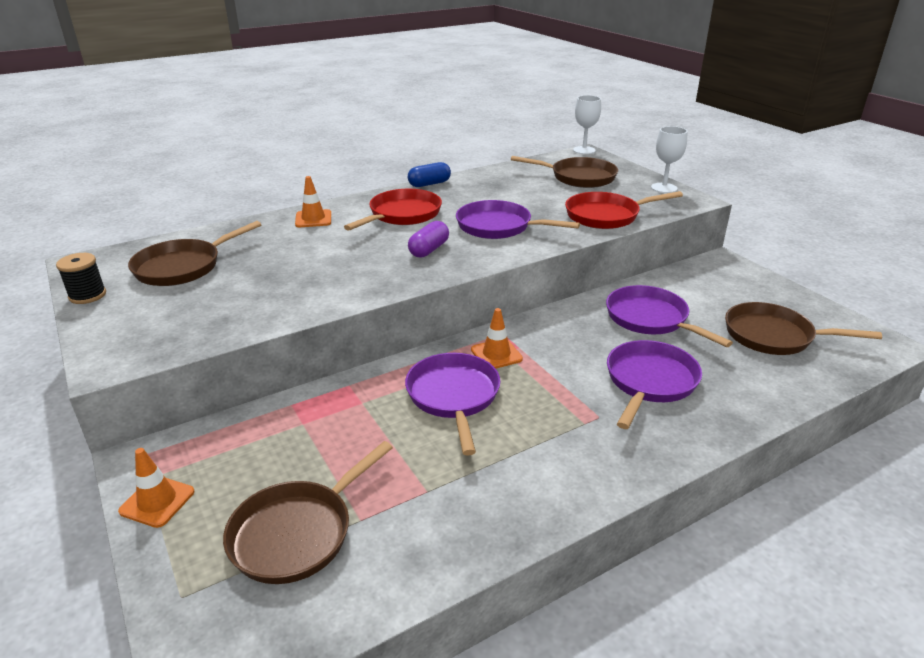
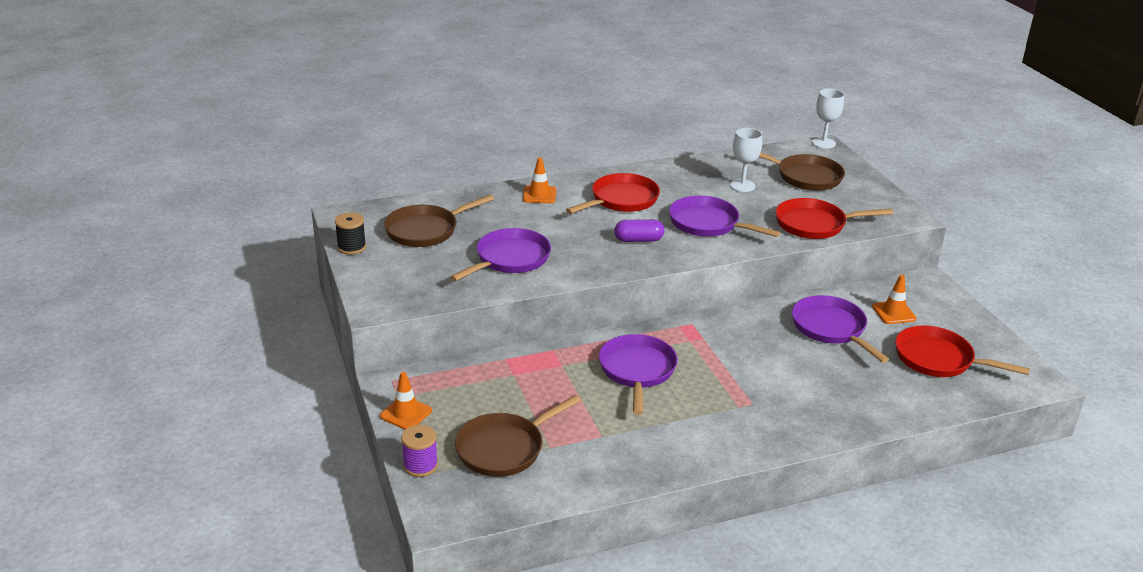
camera: 10 degrees right, 0 degrees up
(174, 583) = (420, 465): none -> purple spool
(429, 184) = (654, 168): blue capsule -> none
(429, 250) = (638, 240): purple capsule -> purple capsule turned 45 degrees clockwise
(496, 354) = (681, 341): orange traffic cone -> orange traffic cone (894, 313)
(649, 382) = (806, 383): purple pan -> purple pan (509, 259)
(664, 188) = (886, 199): white goblet -> white goblet (742, 186)
(774, 336) = (939, 359): brown pan -> red pan

